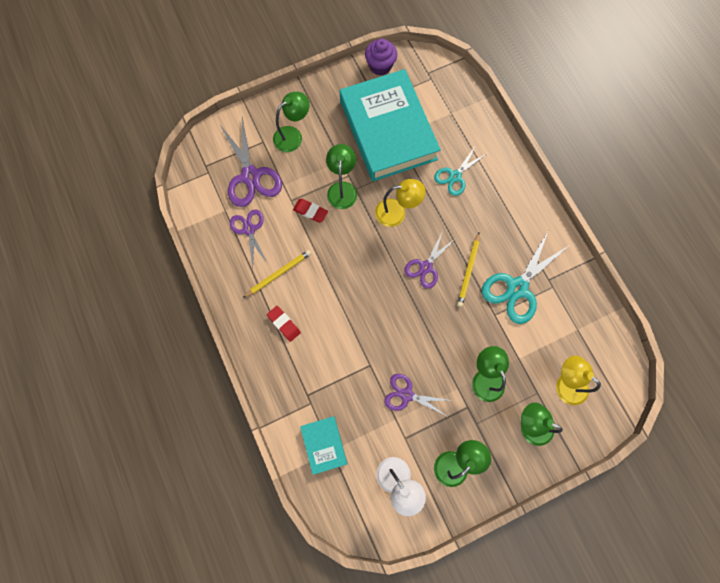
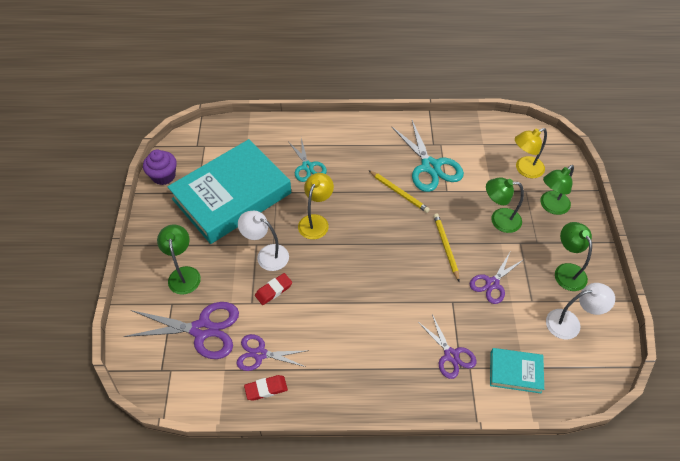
camera: 65 degrees left, 20 degrees down
(278, 273) = (323, 345): yellow pencil -> yellow pencil (445, 247)
(284, 324) = (378, 360): red eraser -> red eraser (266, 389)
(342, 189) = (266, 255): green lamp -> white lamp
(388, 130) = (232, 196): turquoise book -> turquoise book turned 45 degrees counterclockwise
(426, 267) = (379, 221): purple scissors -> purple scissors (451, 355)

